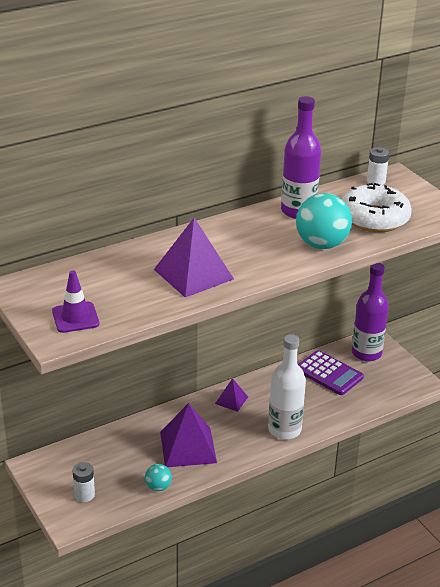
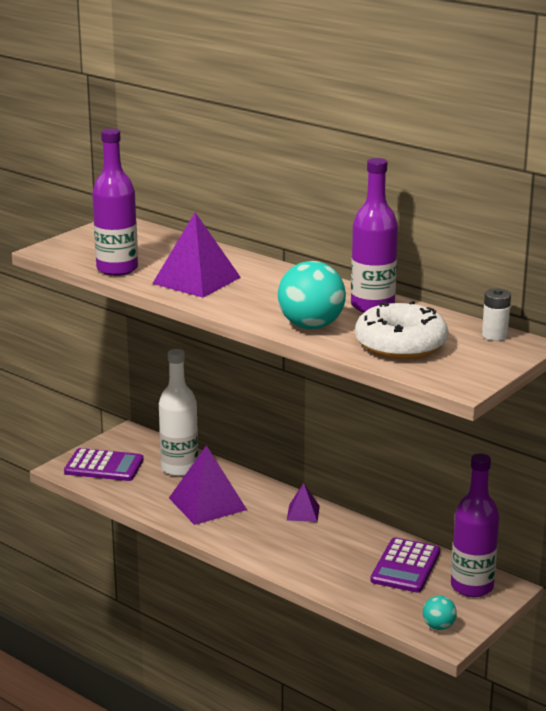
camera: 70 degrees right, 10 degrees down
(75, 317) = (86, 251): purple traffic cone -> none
(84, 495) = (104, 466): white battery -> purple calculator
(137, 309) = (117, 269): none -> purple bottle
(158, 487) = (137, 500): turquoise ball -> turquoise ball (438, 626)
(284, 430) = (277, 555): white bottle -> white bottle (179, 468)

